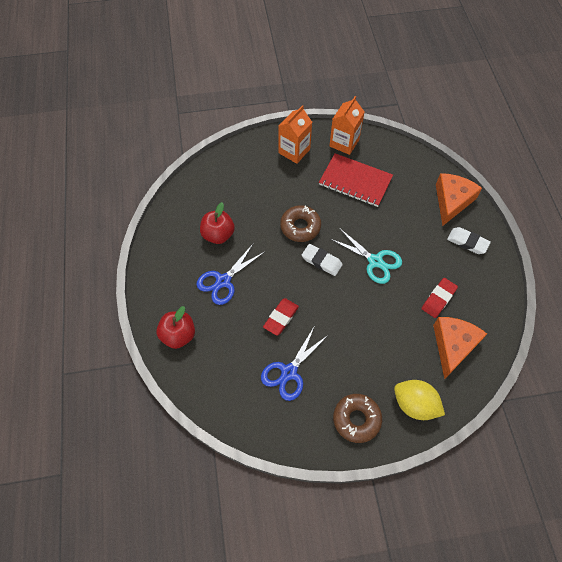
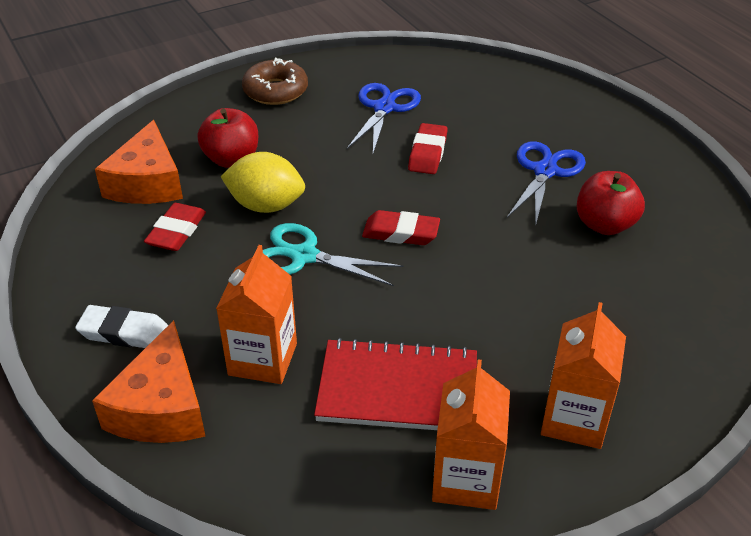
camera: 160 degrees right, 20 degrees down
(178, 335) = (558, 107): red apple -> red apple (231, 159)
(300, 227) = (468, 273): brown donut -> none
(321, 261) = (401, 233): white eraser -> red eraser
(407, 210) = (262, 359): none -> orange carton
(414, 404) = (200, 117): yellow lemon -> yellow lemon (266, 206)

